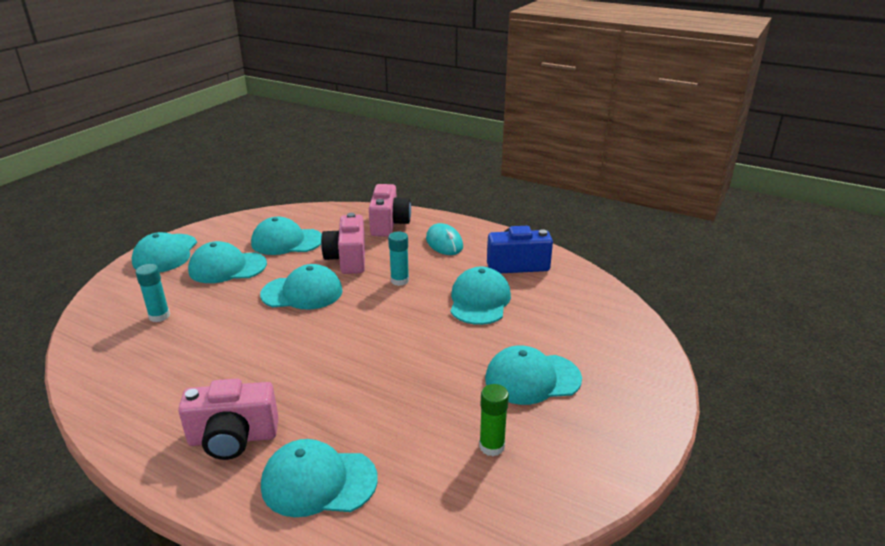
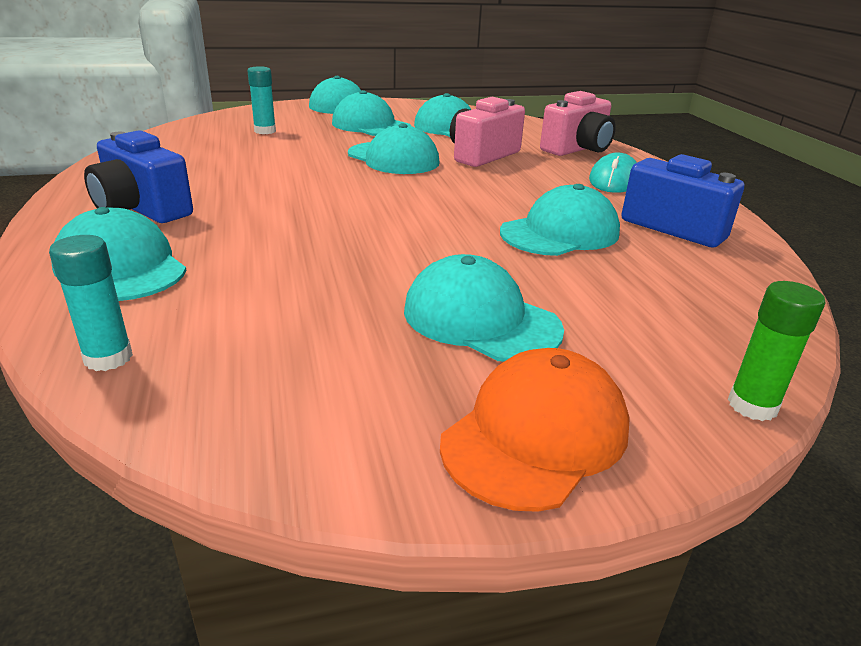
camera: 45 degrees right, 0 degrees up
(233, 438) = (142, 209): pink camera -> blue camera
(399, 280) = (501, 185): turquoise glue stick -> turquoise glue stick (108, 358)
(492, 446) = (304, 341): green glue stick -> green glue stick (752, 405)
(628, 417) = (536, 434): none -> orange cap

